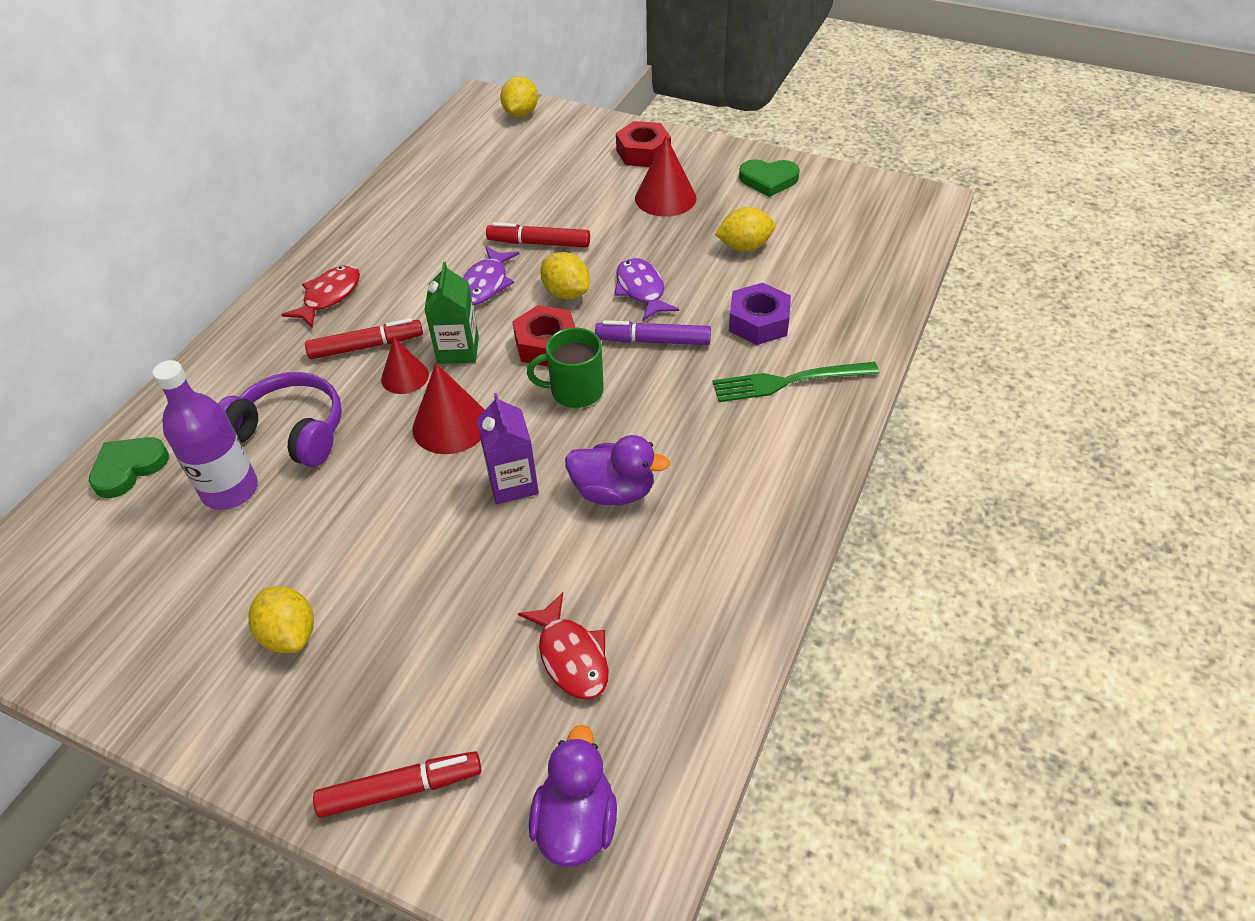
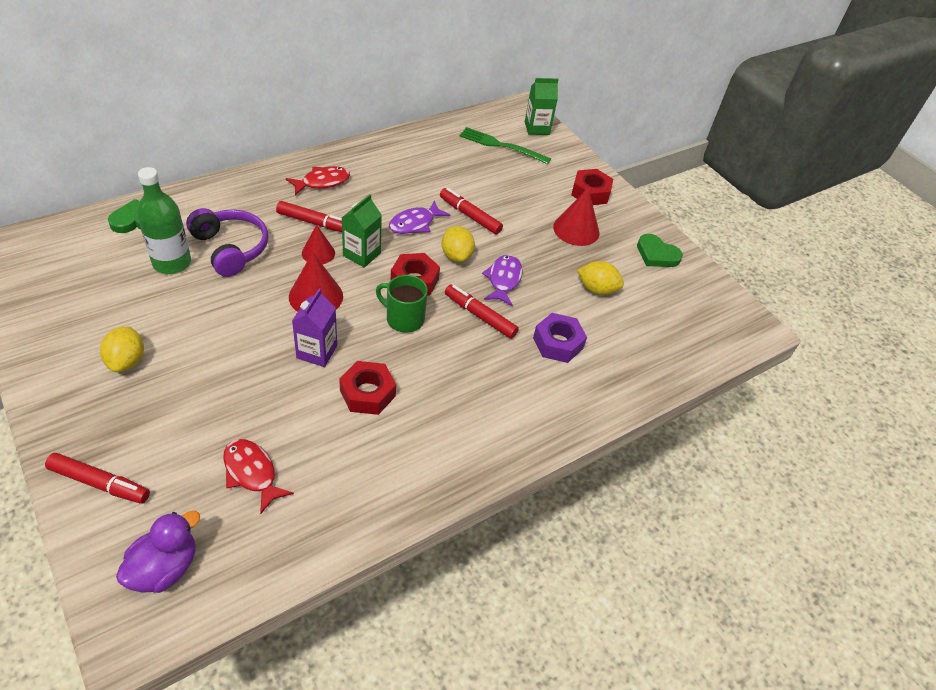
camera: 25 degrees right, 0 degrees up
(230, 490) = (172, 263): purple bottle -> green bottle
(521, 113) = (537, 128): yellow lemon -> green carton
(571, 656) = (252, 473): red fish -> red fish turned 135 degrees clockwise
(614, 491) = (367, 393): purple duck -> red nut
(653, 341) = (480, 316): purple marker -> red marker
(788, 381) = (539, 392): green fork -> green fork (501, 145)

